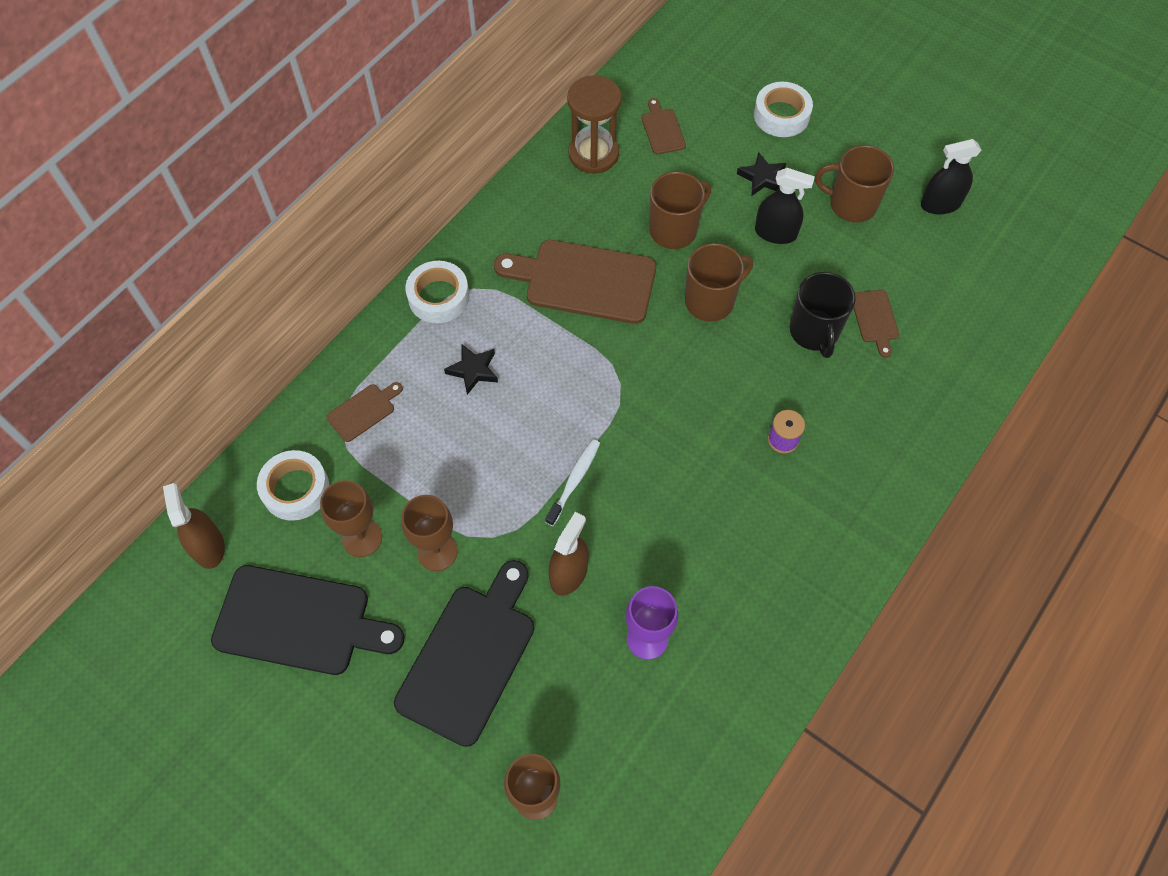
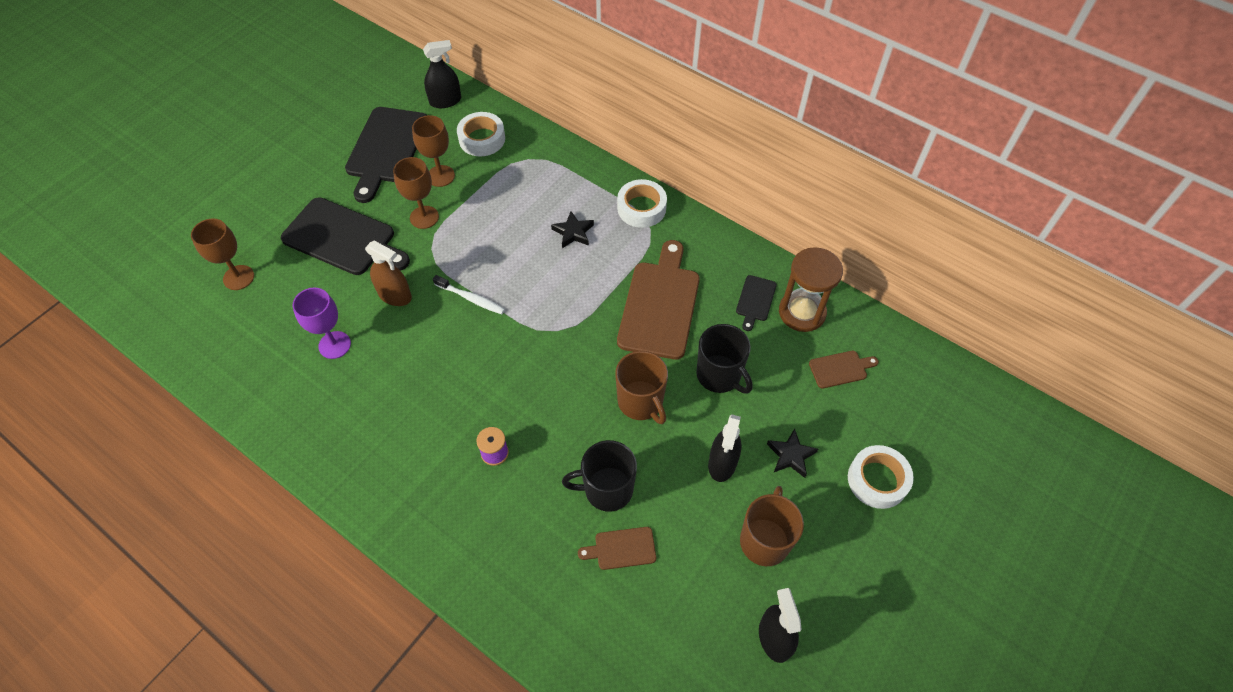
camera: 90 degrees right, 5 degrees down
(208, 546) = (445, 101): brown spray bottle -> black spray bottle
(363, 411) = (541, 170): brown cutting board -> none
(578, 193) = (755, 300): none -> black cutting board
(674, 230) = (719, 375): brown mug -> black mug

